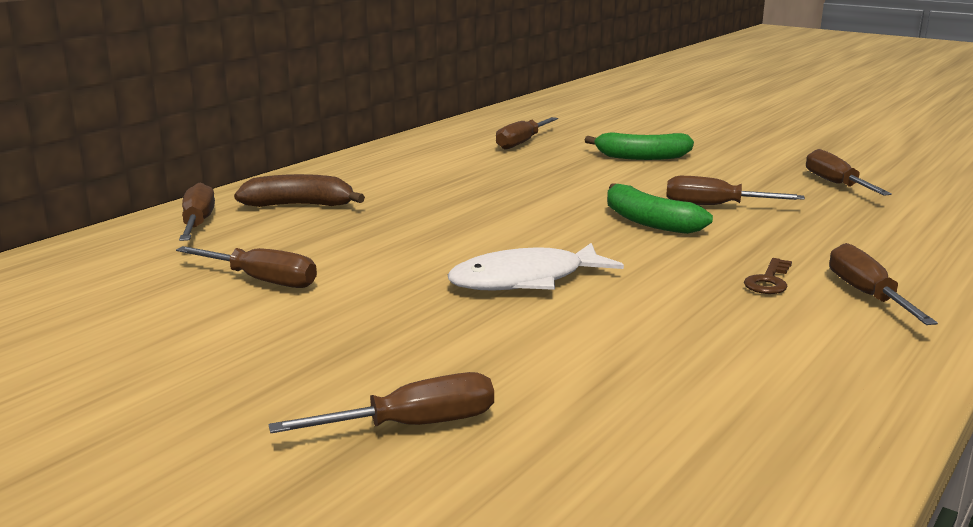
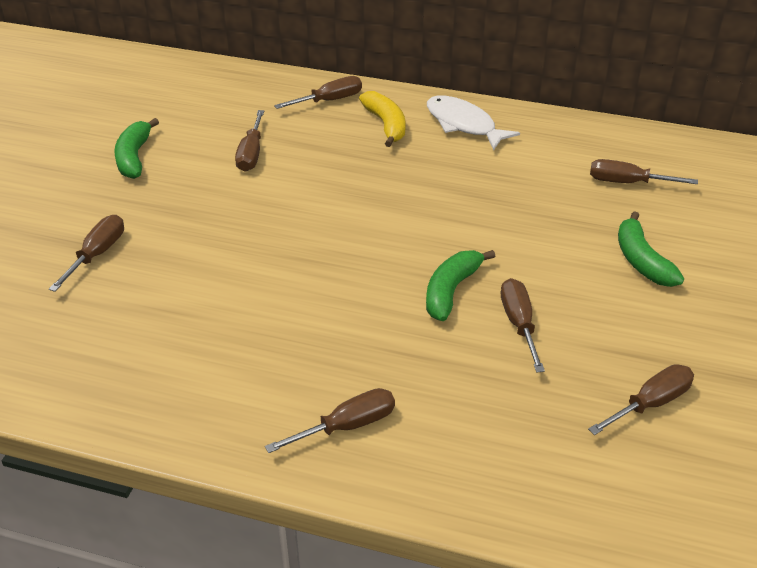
camera: 70 degrees right, 20 degrees up
(147, 367) = (134, 157): none -> green banana
(300, 205) = (386, 125): brown banana -> yellow banana
(413, 425) = (97, 254): brown screwdriver -> brown screwdriver turned 120 degrees counterclockwise
(526, 280) = (298, 252): white fish -> white fish (464, 124)
(768, 281) = (351, 369): brown key -> none

